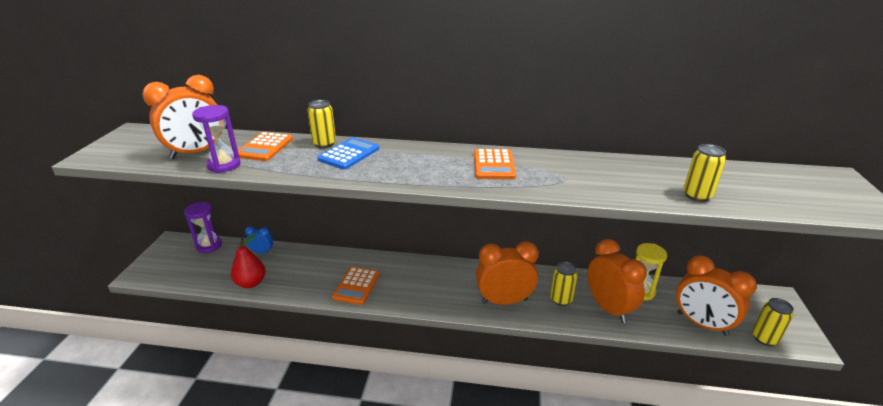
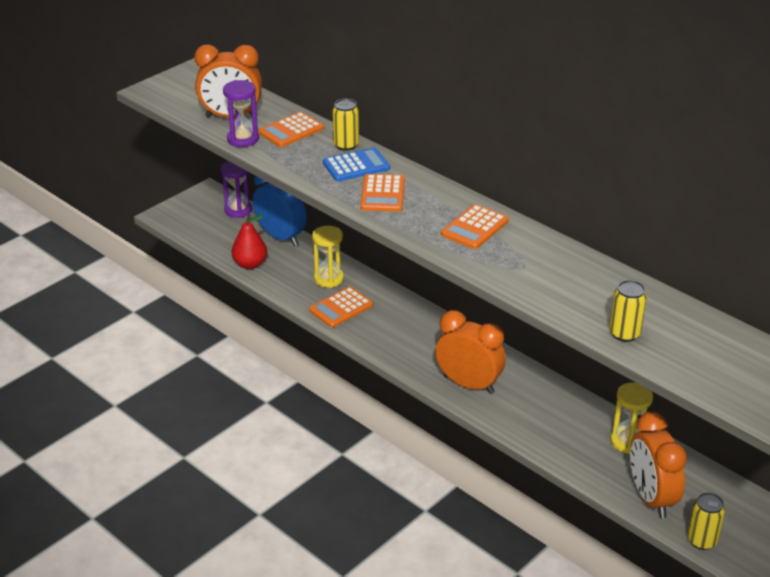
camera: 35 degrees right, 5 degrees up
(262, 252) = (281, 237): blue clock -> blue clock, size x2.06
(327, 268) = (328, 279): none -> yellow hourglass
(394, 166) = (382, 194): none -> orange calculator
(561, 299) = (529, 409): yellow can -> none
(608, 308) = (569, 439): orange clock -> none

